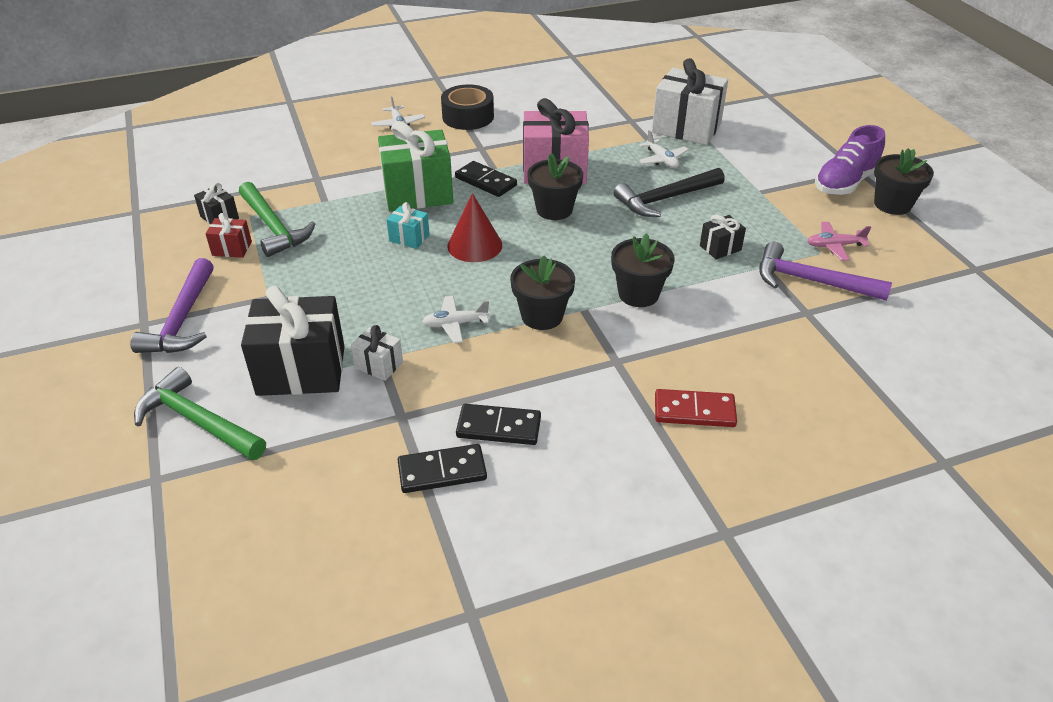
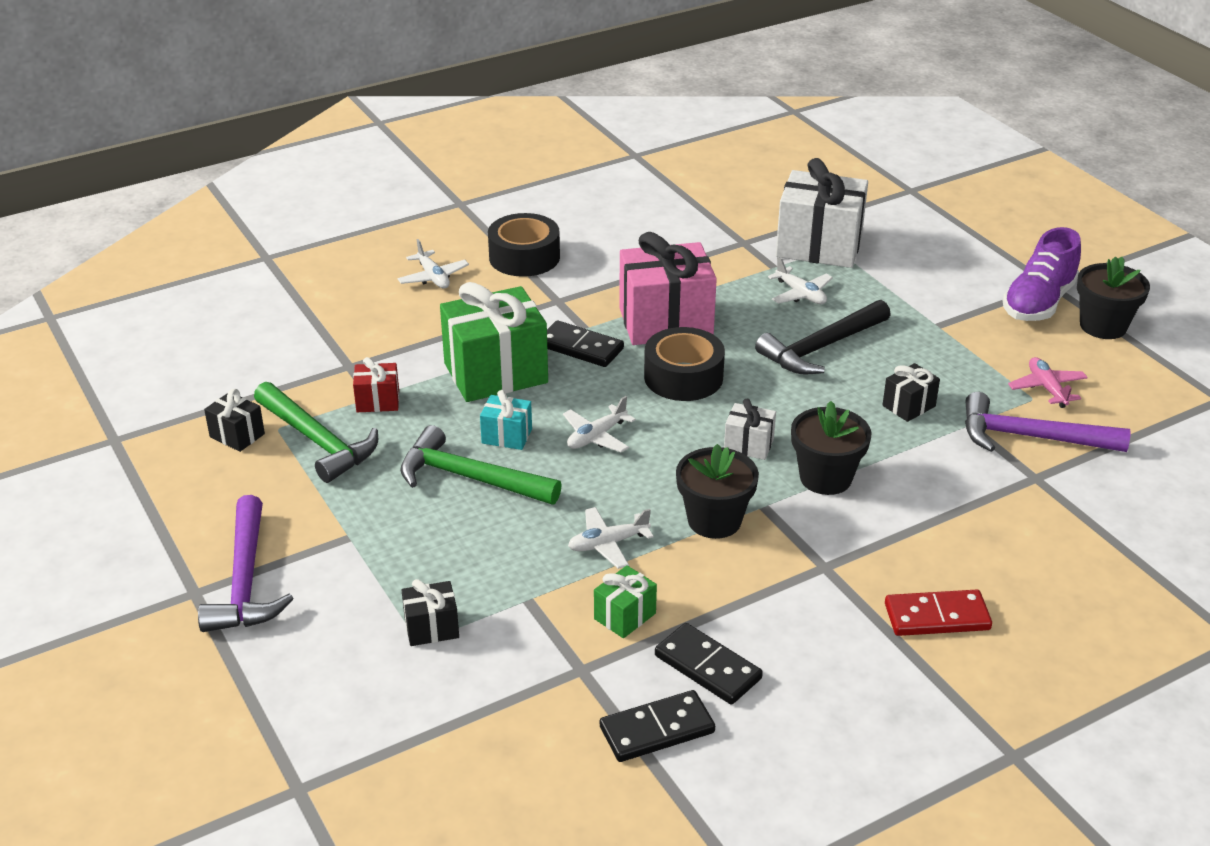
camera: 10 degrees left, 5 degrees down
(198, 421) = (323, 709): green hammer -> green hammer (470, 478)
(232, 248) = (272, 477): red gift -> red gift (378, 401)
(301, 370) = (431, 628): black gift -> black gift, size x0.47
(379, 365) = (529, 608): white gift -> white gift (748, 445)
(448, 380) = (625, 616): none -> green gift
(474, 245) = (596, 436): red cone -> white plane
(499, 427) = (708, 667): black domino -> black domino turned 45 degrees clockwise
(554, 209) = (683, 377): black flower pot -> black tape
(834, 246) = (1047, 388): pink plane -> pink plane turned 90 degrees clockwise

